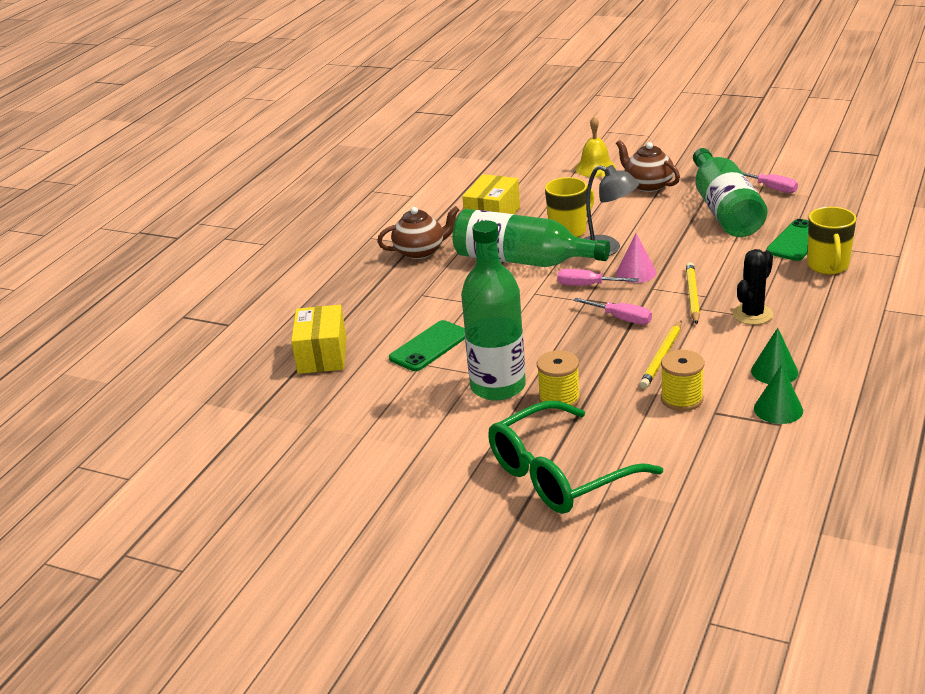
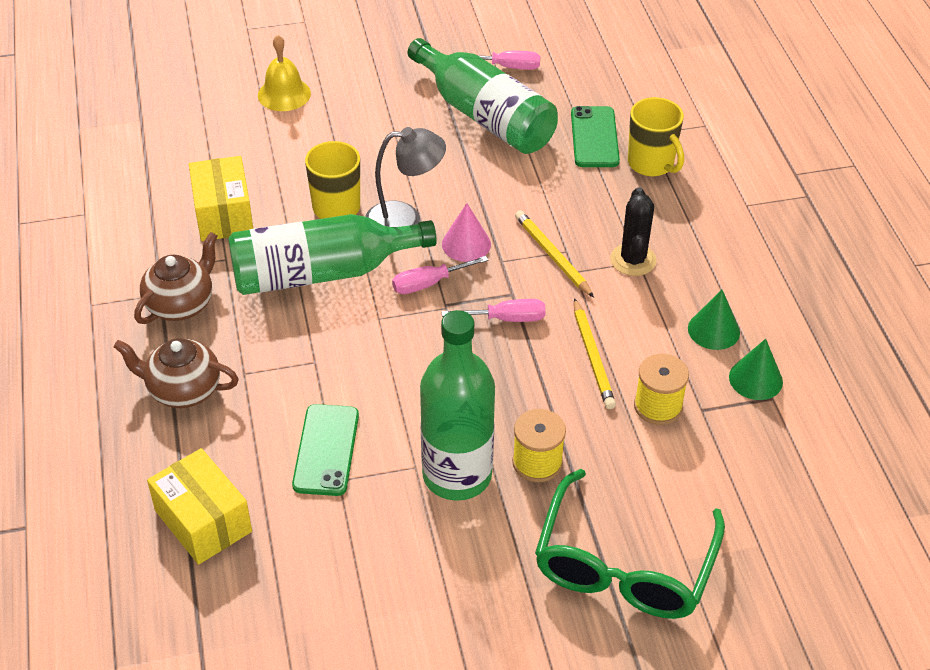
camera: 40 degrees left, 15 degrees up
(648, 185) = (369, 104): brown teapot -> brown teapot (183, 390)

